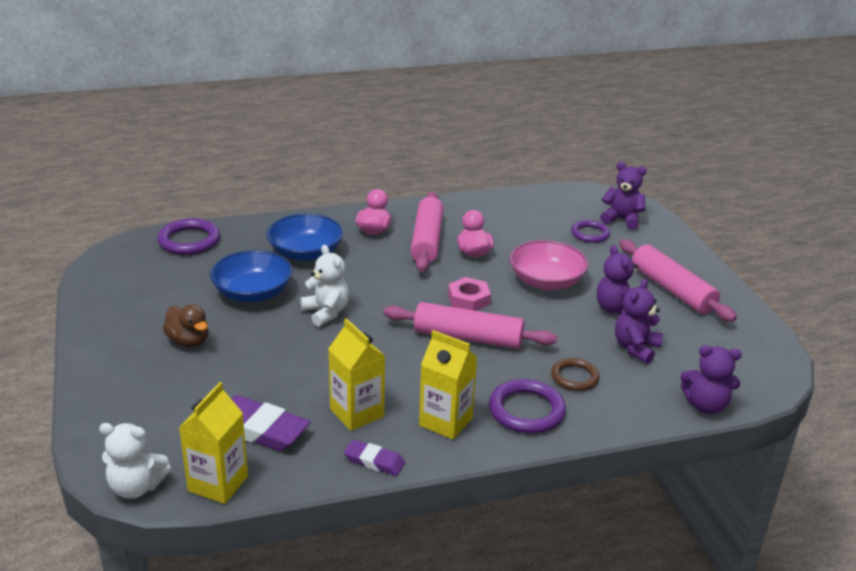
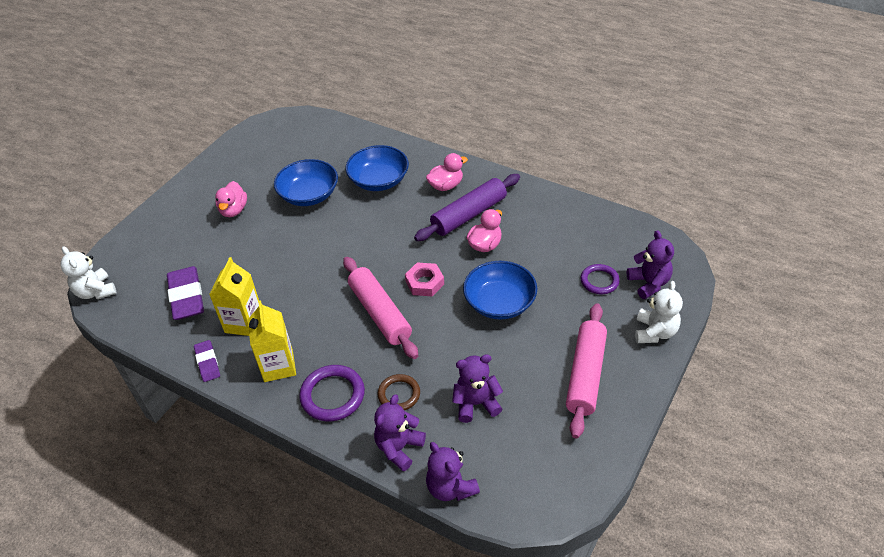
camera: 50 degrees right, 15 degrees up
(188, 341) = (233, 210): brown duck -> pink duck
(189, 241) = (328, 132): purple ring -> none
(218, 483) = (127, 317): yellow carton -> none
(326, 312) = (327, 236): white teddy bear -> white teddy bear (655, 332)
(427, 240) = (469, 215): pink rolling pin -> purple rolling pin
(546, 281) = (499, 302): pink bowl -> blue bowl
(616, 309) = (513, 361): purple teddy bear -> purple teddy bear (399, 448)

